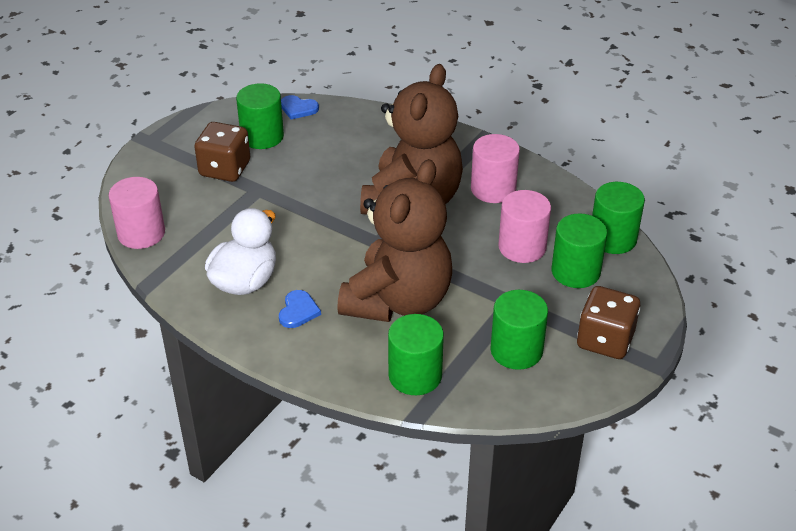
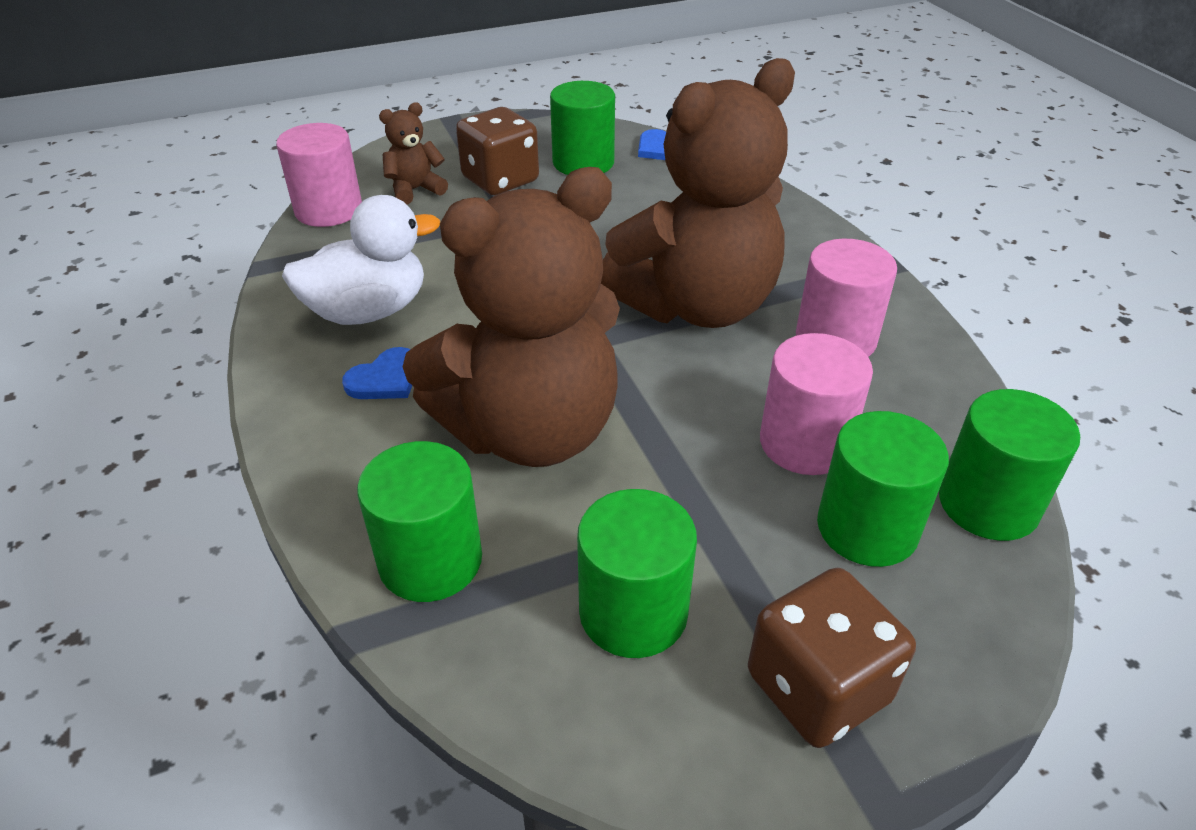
camera: 35 degrees right, 0 degrees up
(180, 197) = (415, 190): none -> brown teddy bear

